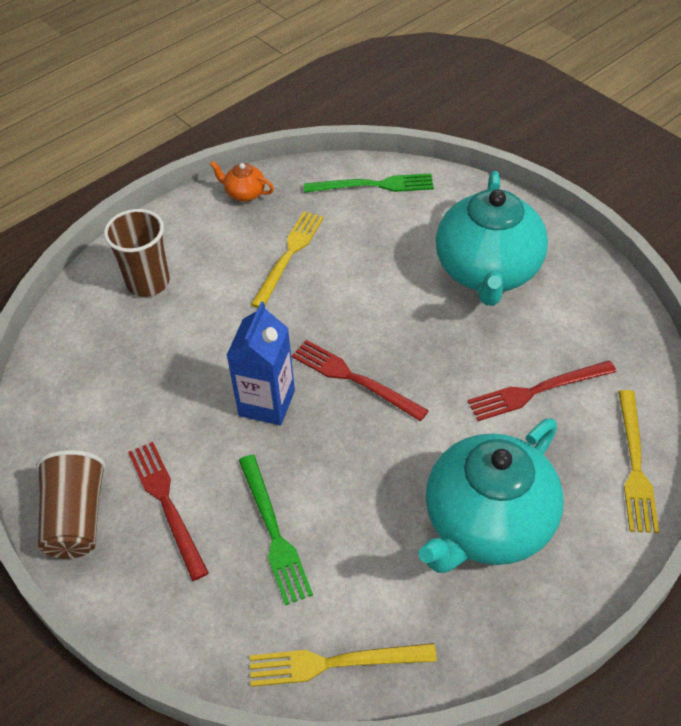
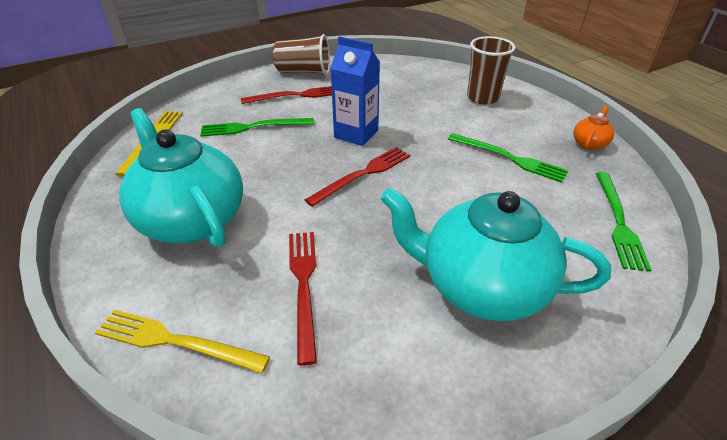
camera: 100 degrees right, 10 degrees down
(289, 255) = (509, 158): yellow fork -> green fork

